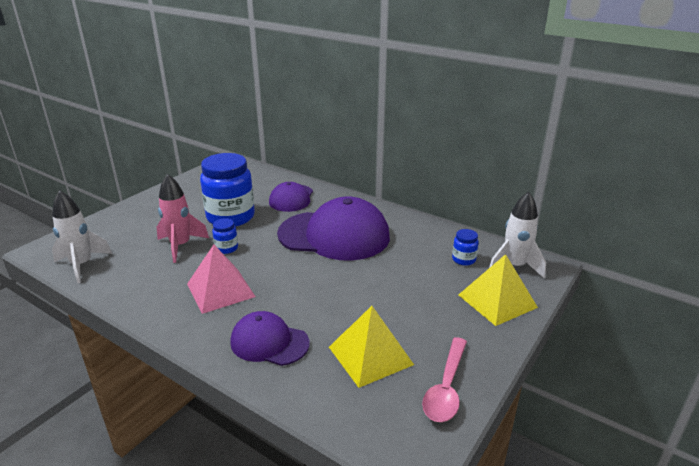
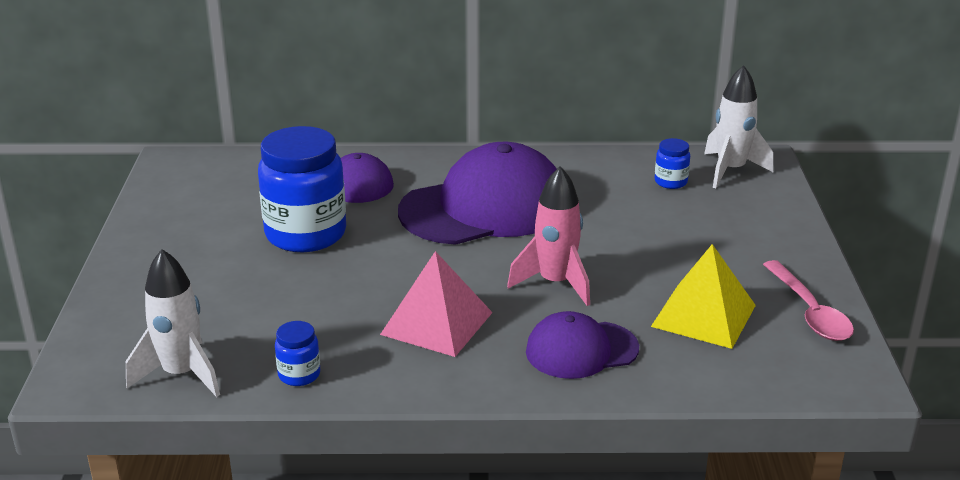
camera: 35 degrees left, 0 degrees up
(180, 246) = (293, 295): pink rocket -> pink rocket (555, 283)
(226, 248) = (365, 274): blue jar -> blue jar (299, 375)
(497, 301) = (756, 212): yellow pyramid -> none

